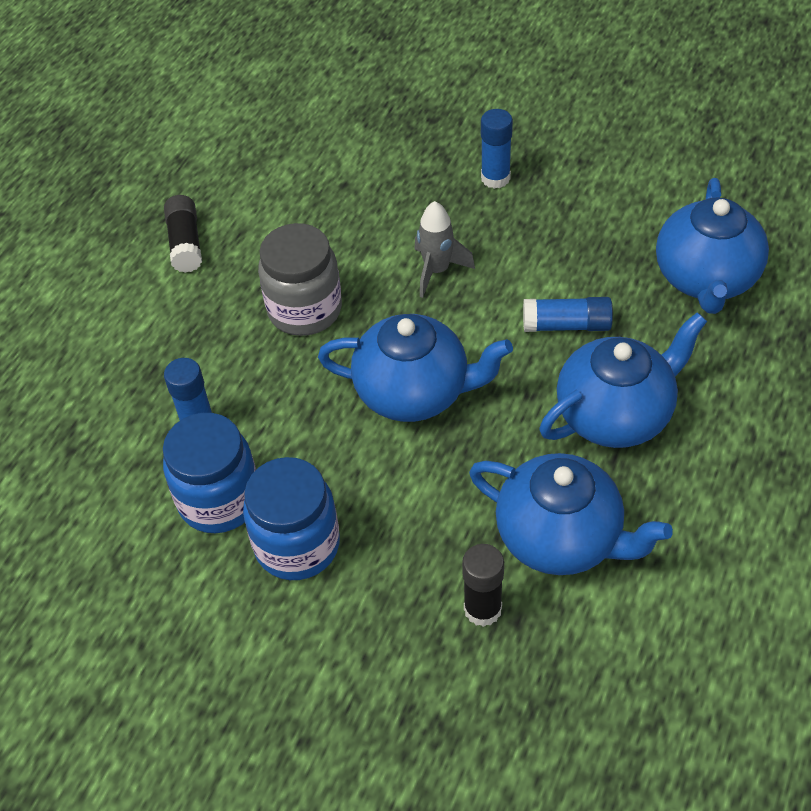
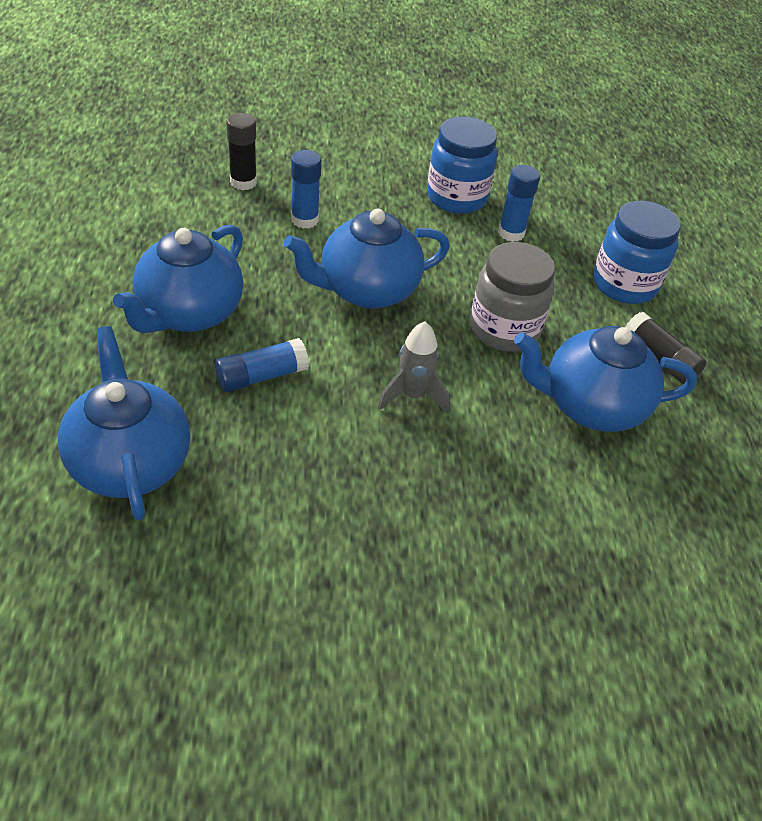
camera: 145 degrees right, 5 degrees down
(297, 545) = (386, 187): blue jar -> blue jar (624, 284)
(495, 178) = (416, 523): blue glue stick -> blue glue stick (305, 220)
(561, 538) = (205, 227): blue teapot -> blue teapot (591, 406)

